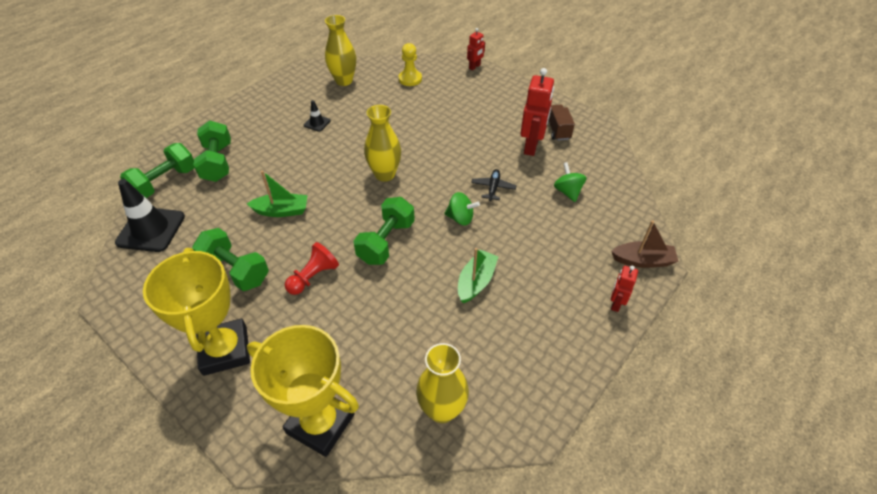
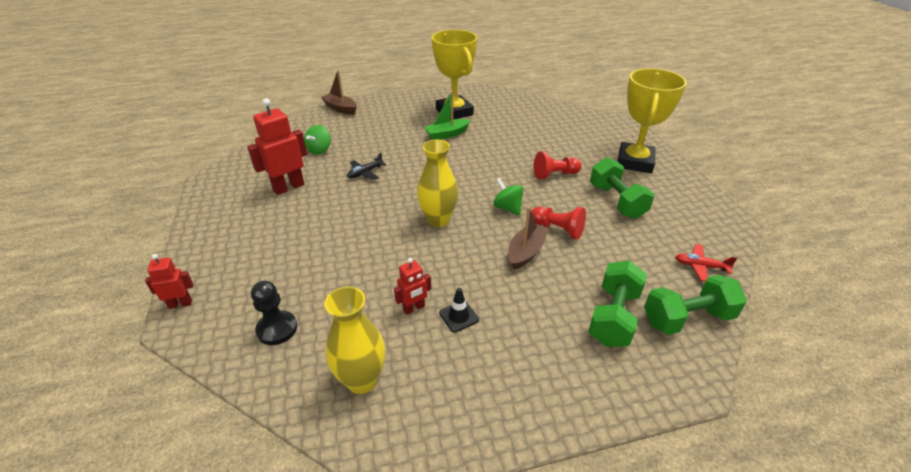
camera: 145 degrees left, 10 degrees down
(151, 229) = (700, 266): black traffic cone -> red plane
(281, 211) = (558, 229): green boat -> red pawn
(298, 180) = (526, 252): none -> brown boat
(320, 423) = (585, 120): yellow trophy -> yellow trophy (454, 112)
(386, 242) = (484, 173): green dumbbell -> none
(410, 79) = (277, 329): yellow pawn -> black pawn
(442, 410) = (518, 105): yellow vase -> none
(460, 218) = (415, 165): green spinning top -> green spinning top (507, 208)
(557, 130) = (245, 190): brown truck -> none
(615, 303) = (384, 102): red robot -> red robot (414, 308)

